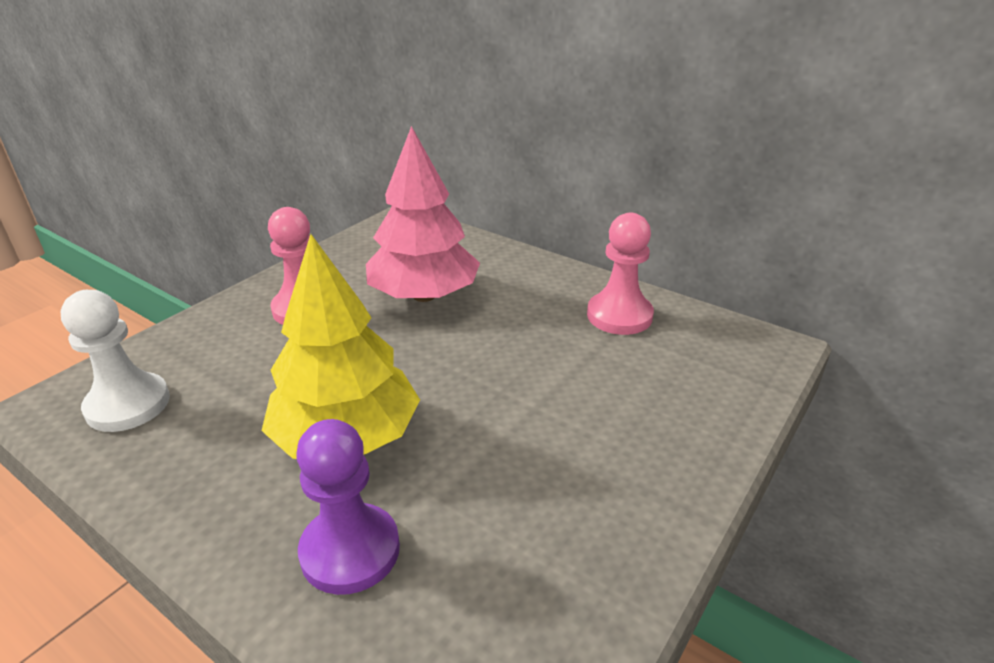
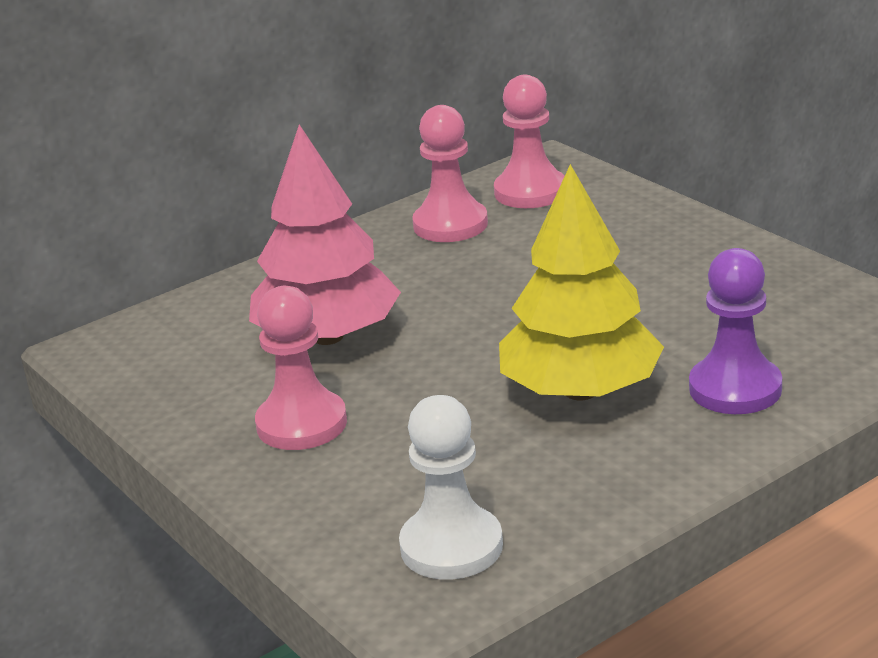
camera: 70 degrees left, 5 degrees down
(705, 347) = (530, 192): none -> pink pawn

